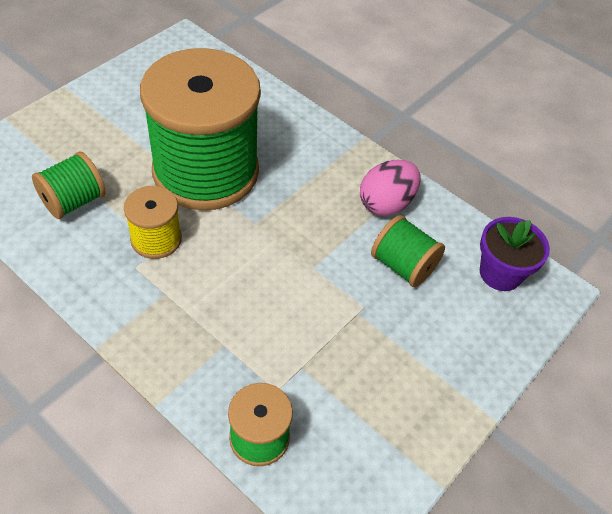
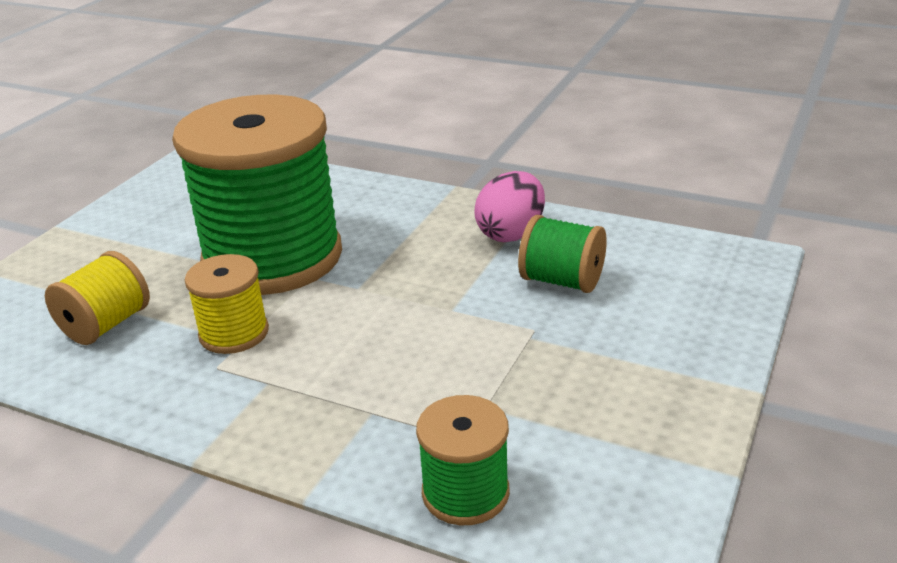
camera: 10 degrees left, 20 degrees down
(74, 201) = (106, 325): green spool -> yellow spool
(500, 273) = (680, 259): purple flower pot -> none

